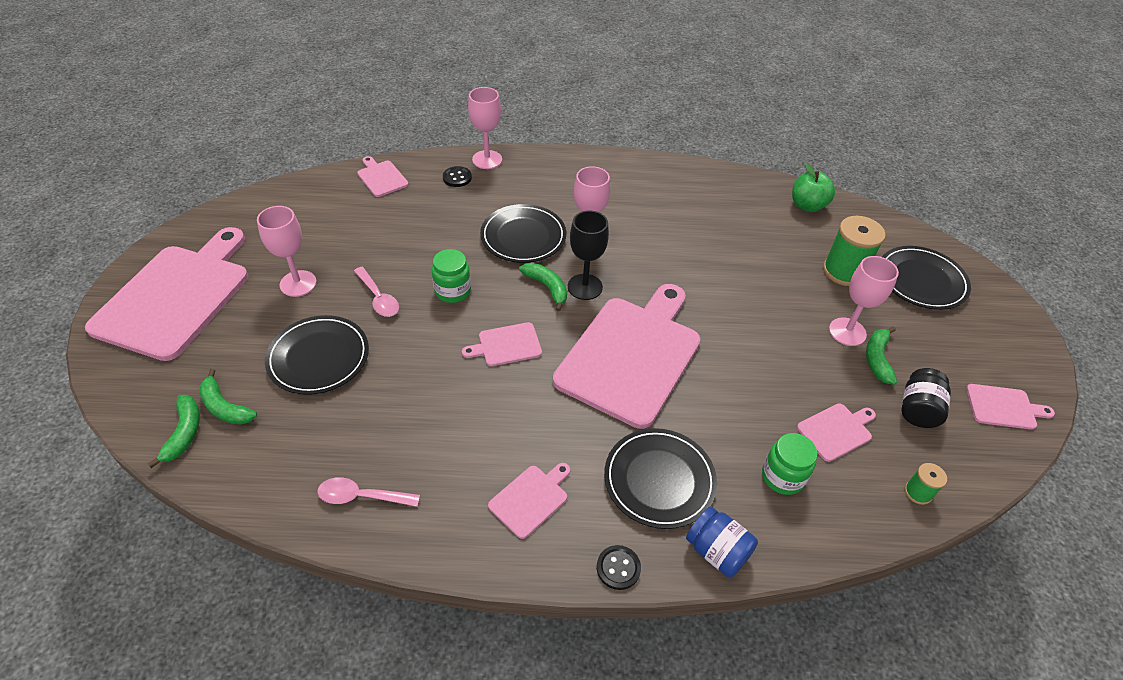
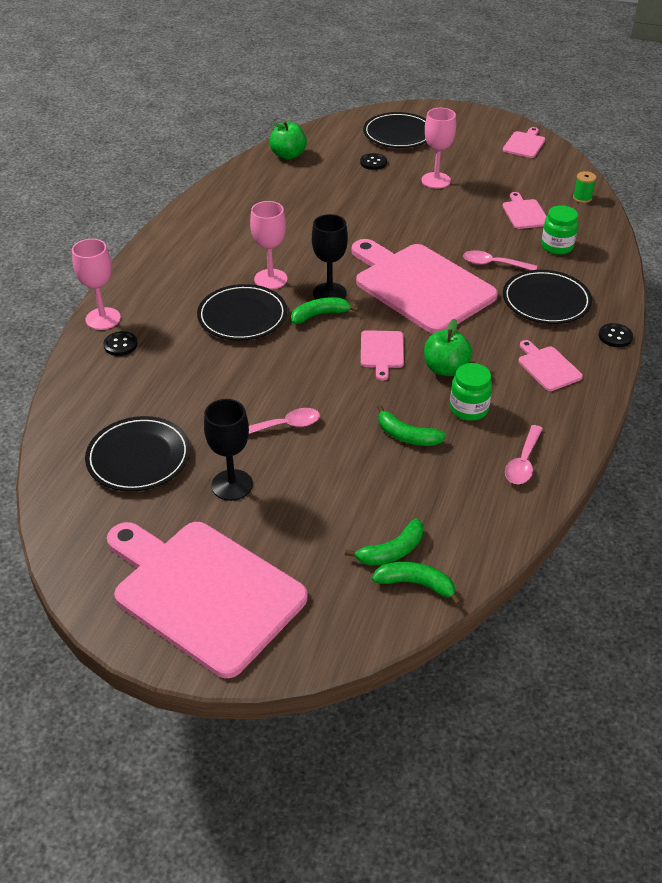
camera: 70 degrees left, 5 degrees down
(298, 283) = (232, 485): pink goblet -> black goblet
(318, 357) = (349, 477): black plate -> black plate (139, 457)
(381, 177) = (82, 402): pink cutting board -> none
(453, 291) = (297, 374): green jar -> green jar (469, 409)
(496, 402) = (445, 369): none -> green apple
(707, 415) = (493, 264): none -> pink spoon
(717, 551) = (610, 290): blue jar -> none
(843, 271) = (373, 162): green spool -> black button
(877, 359) = (466, 176): green banana -> green banana (406, 436)
(918, 409) = (516, 176): black jar -> none

